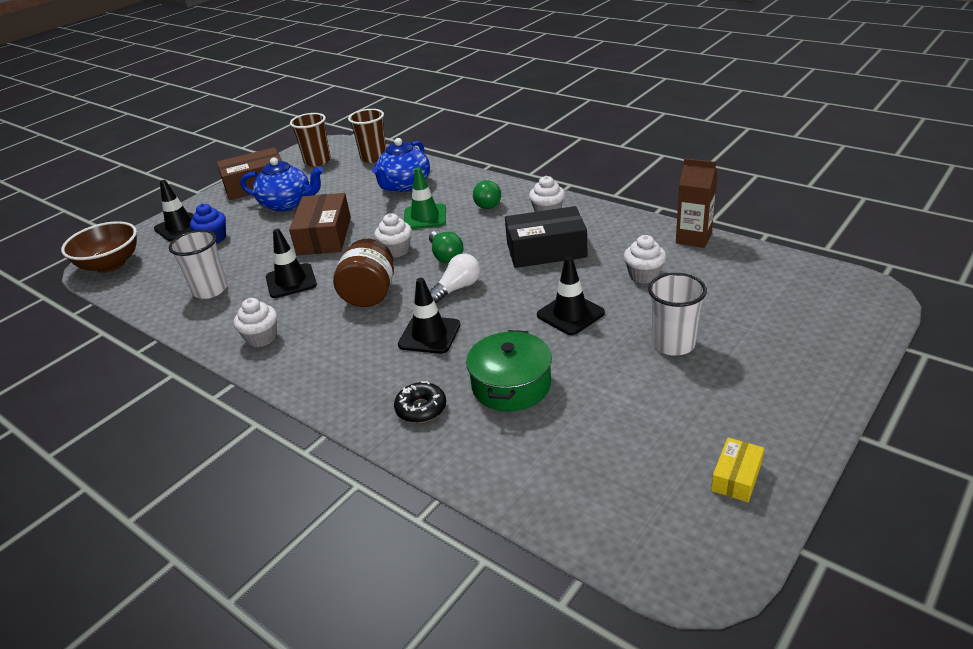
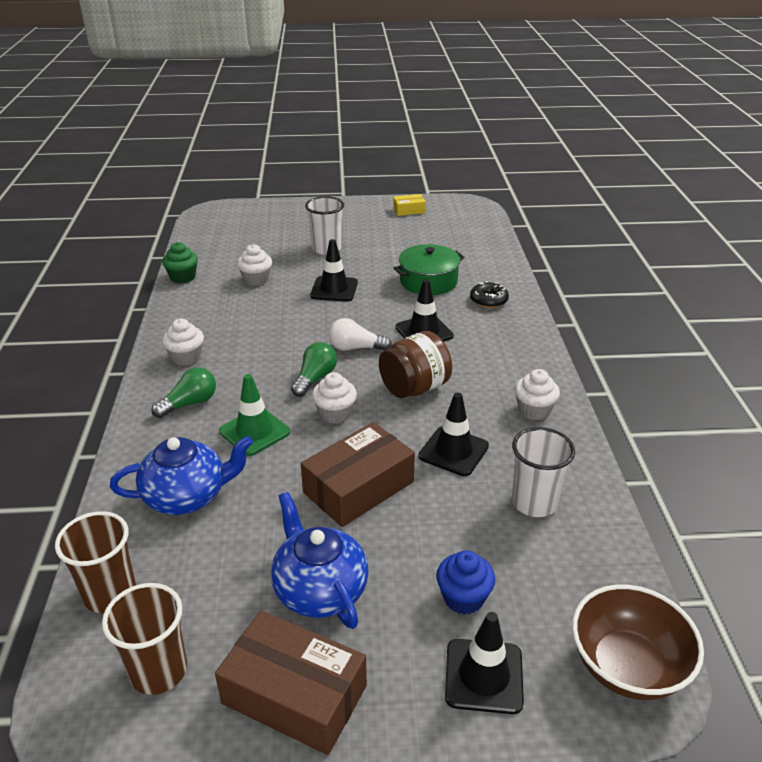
camera: 135 degrees left, 0 degrees up
(546, 250) = (257, 331): black box -> none
(693, 238) = (183, 277): brown carton -> green cupcake

